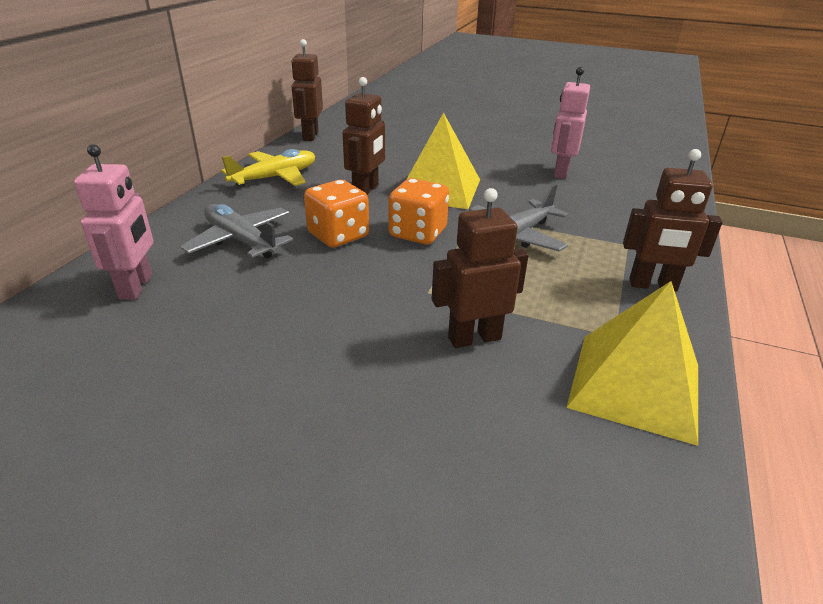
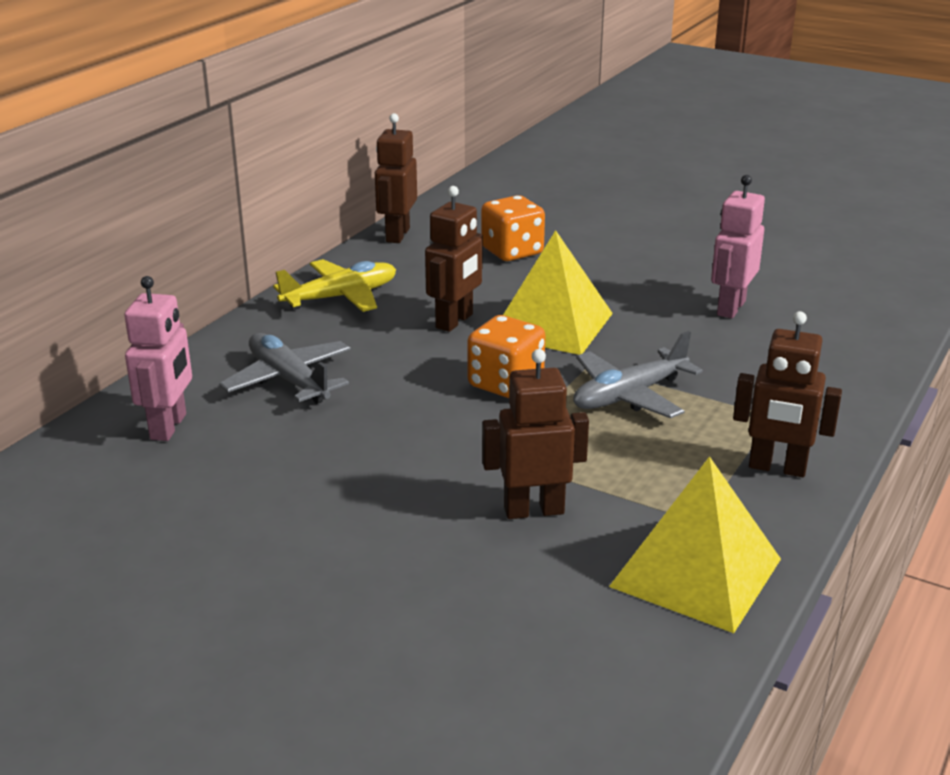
camera: 10 degrees right, 5 degrees down
(338, 235) = (406, 380): orange dice -> orange dice (512, 251)

